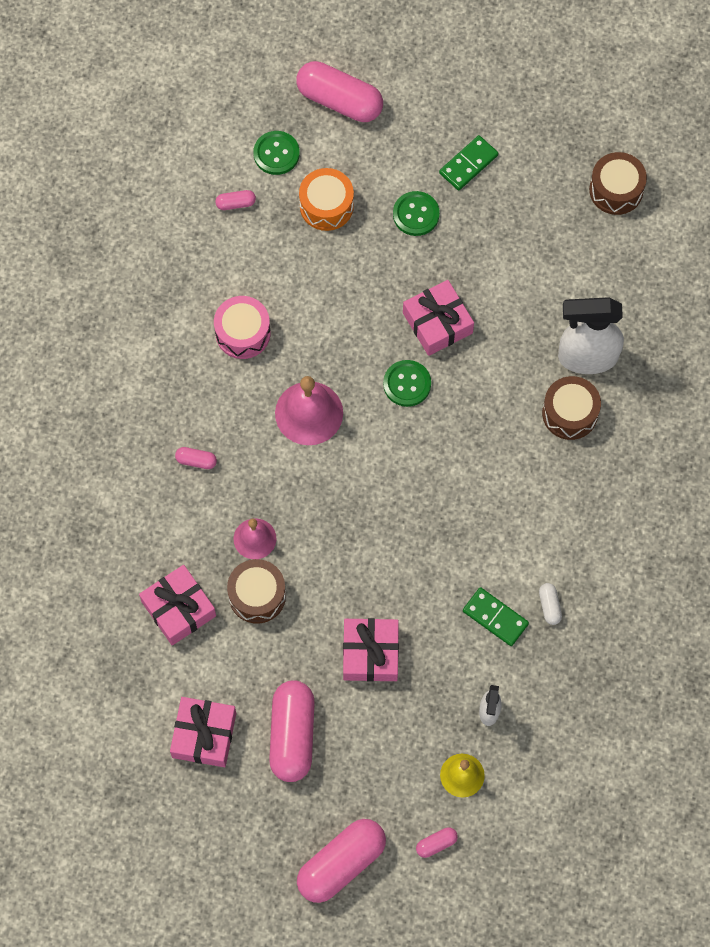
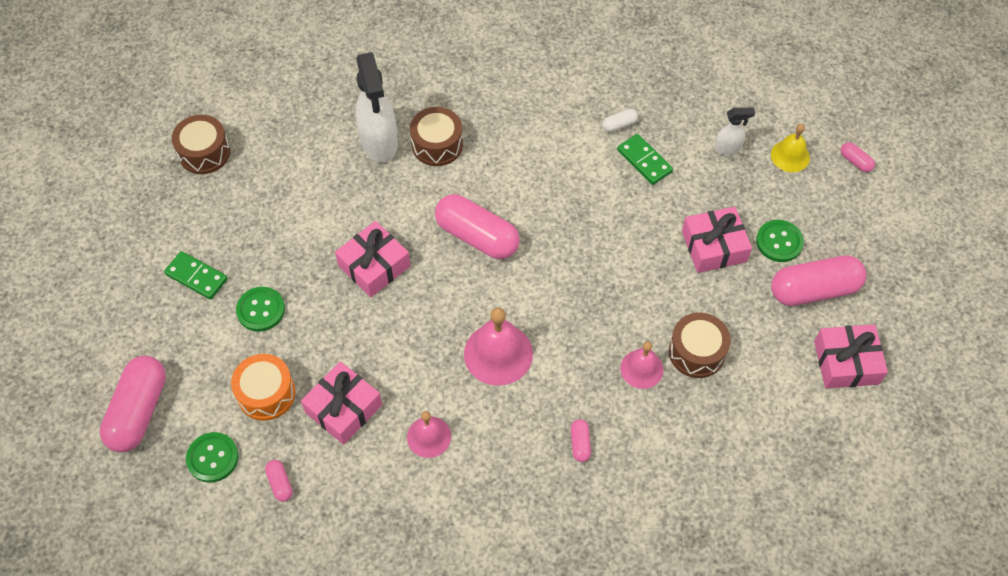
camera: 105 degrees left, 10 degrees down
(179, 609) = (736, 418): pink gift -> pink gift (343, 408)
(243, 333) = (429, 436): pink drum -> pink bell
(341, 864) = (906, 225): pink capsule -> pink capsule (477, 236)
(407, 384) = (444, 277): green button -> green button (779, 242)
(495, 617) = (644, 161): green domino -> green domino turned 60 degrees counterclockwise

